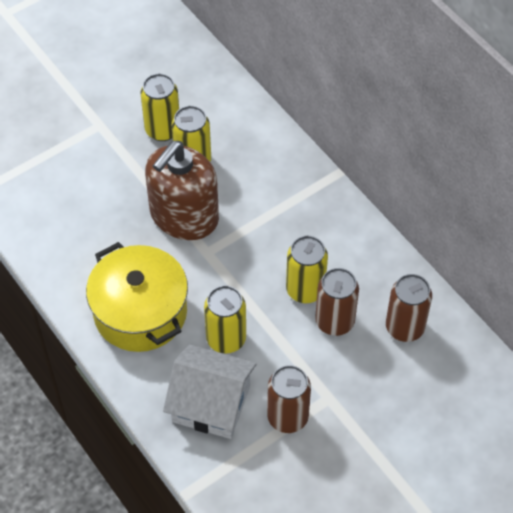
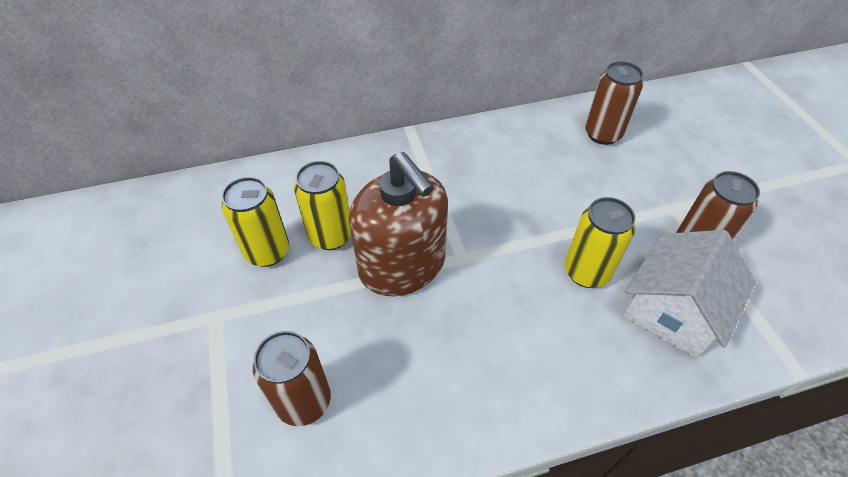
camera: 70 degrees left, 5 degrees down
(140, 312) = (527, 349): yellow pot -> none
(305, 290) = (540, 189): yellow can -> none
(334, 321) = (584, 178): brown can -> brown can (304, 401)

